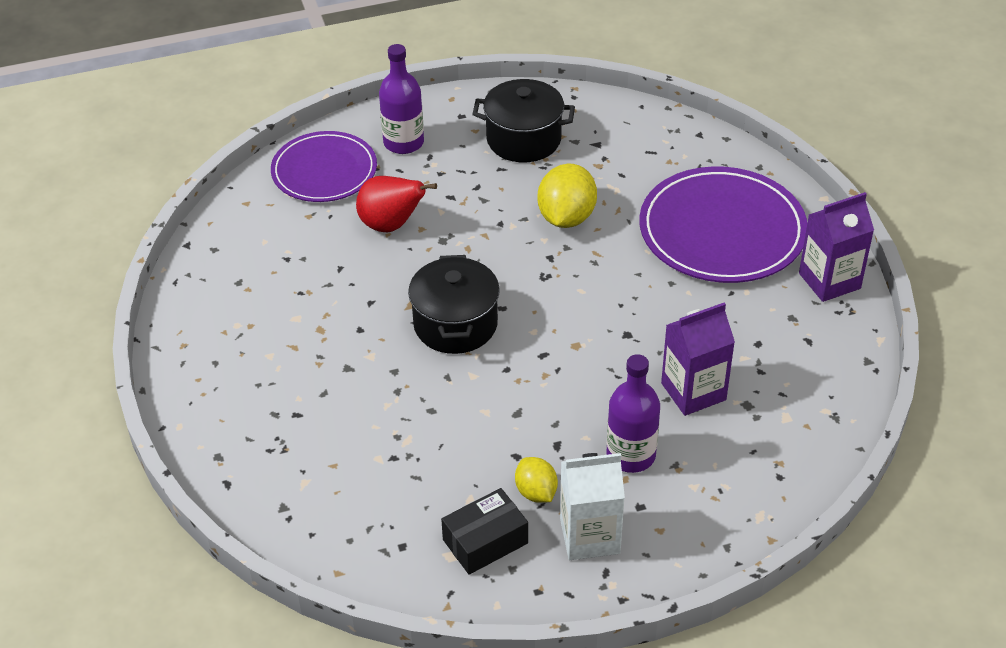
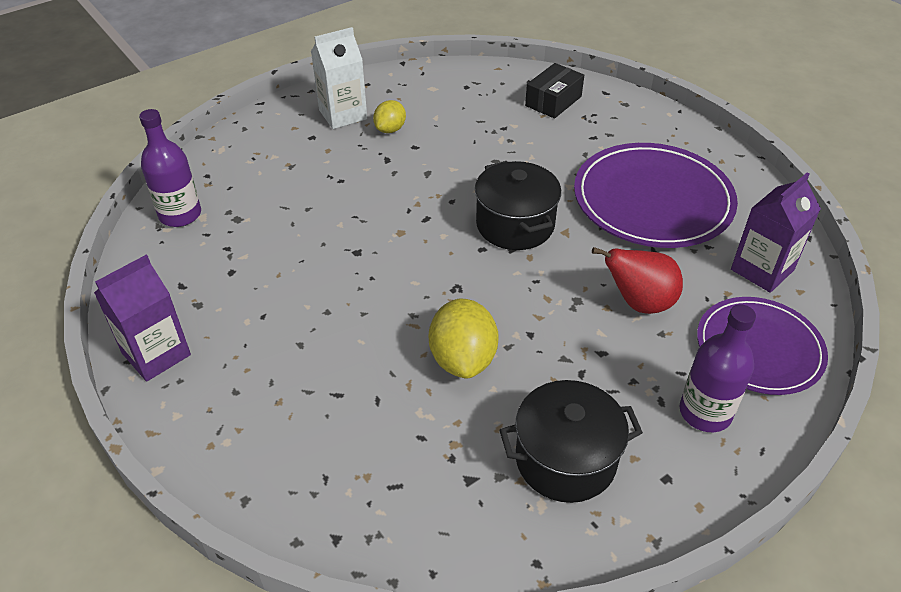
camera: 160 degrees right, 0 degrees up
(485, 541) = (413, 98): black box -> black box (553, 101)
(536, 492) = (390, 129): yellow lemon -> yellow lemon turned 75 degrees clockwise
(630, 455) = (327, 164): purple bottle -> purple bottle (180, 215)
(693, 391) = (286, 218): purple carton -> purple carton (762, 270)
(722, 230) = (282, 387): purple plate -> purple plate (652, 200)

